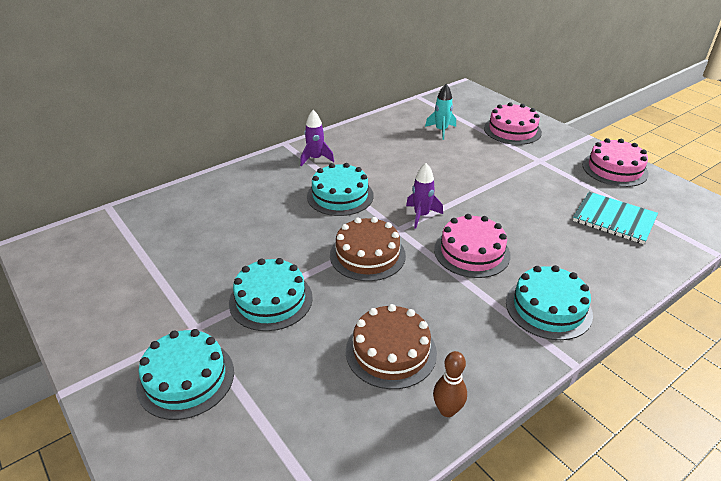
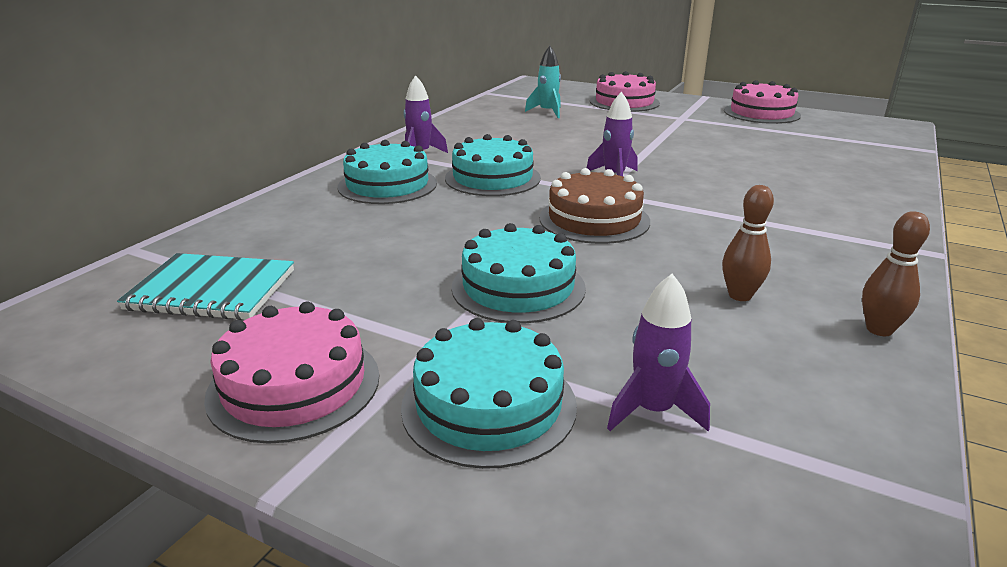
camera: 25 degrees left, 10 degrees down
(258, 414) = (653, 411): none -> purple rocket
(391, 351) = (740, 295): brown cake -> brown bowling pin
(472, 252) = (710, 193): pink cake -> pink cake (294, 385)
(548, 308) = (851, 218): turquoise cake -> turquoise cake (387, 185)
(614, 219) = (813, 145): turquoise notebook -> turquoise notebook (212, 290)

